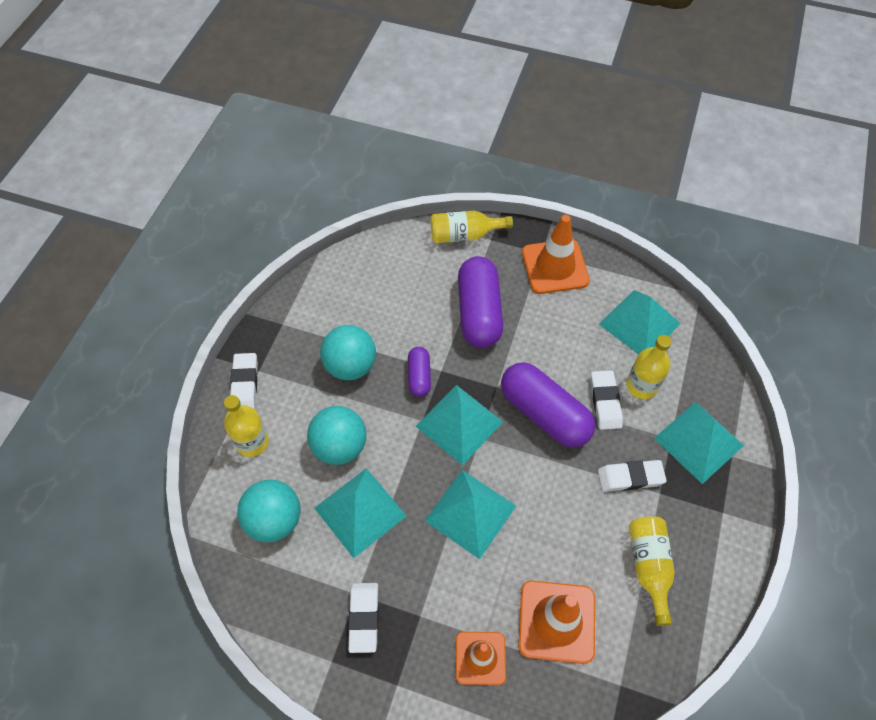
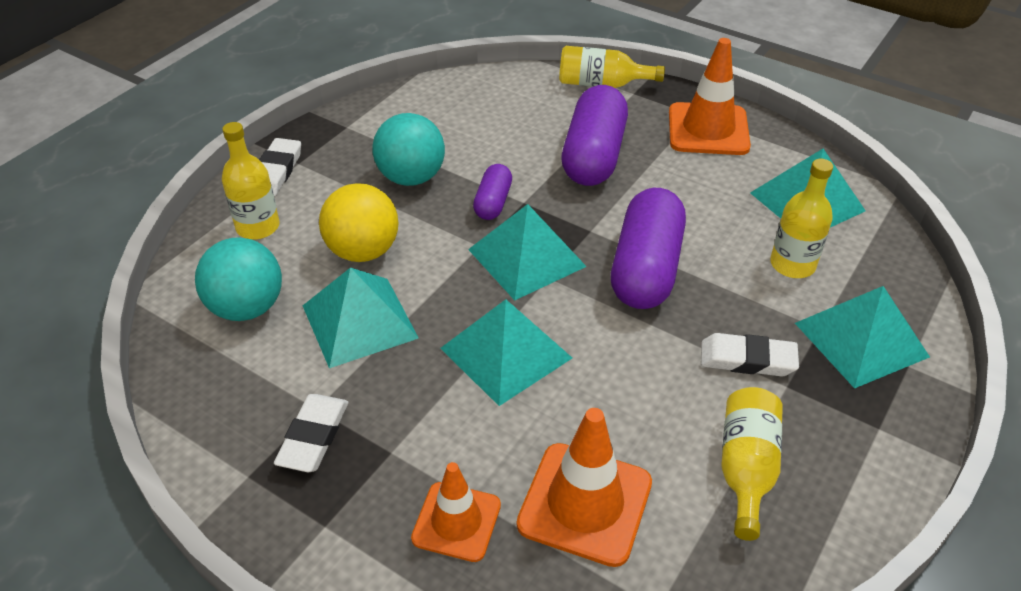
camera: 15 degrees right, 15 degrees down
(340, 446) = (363, 251): turquoise ball -> yellow ball
(544, 413) = (645, 268): purple capsule -> purple capsule turned 45 degrees clockwise
(605, 402) = (735, 272): white eraser -> none

